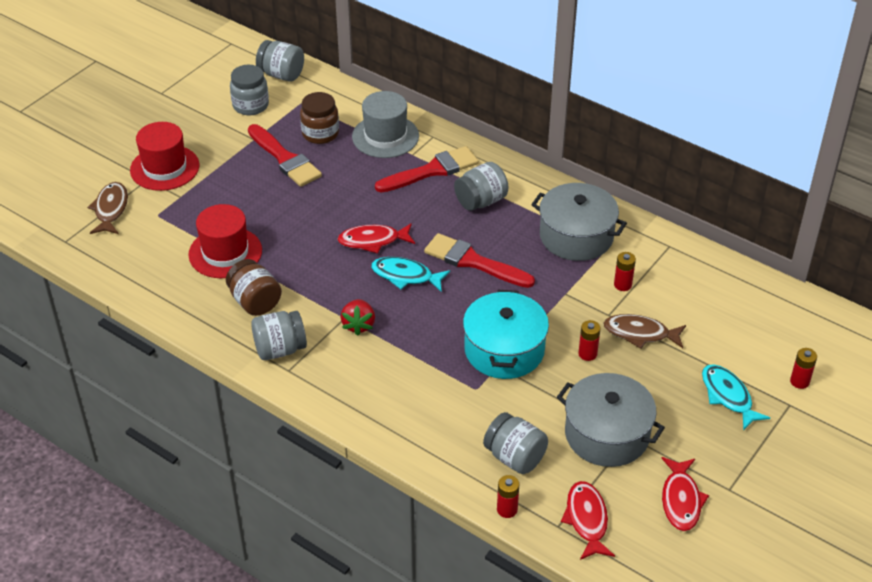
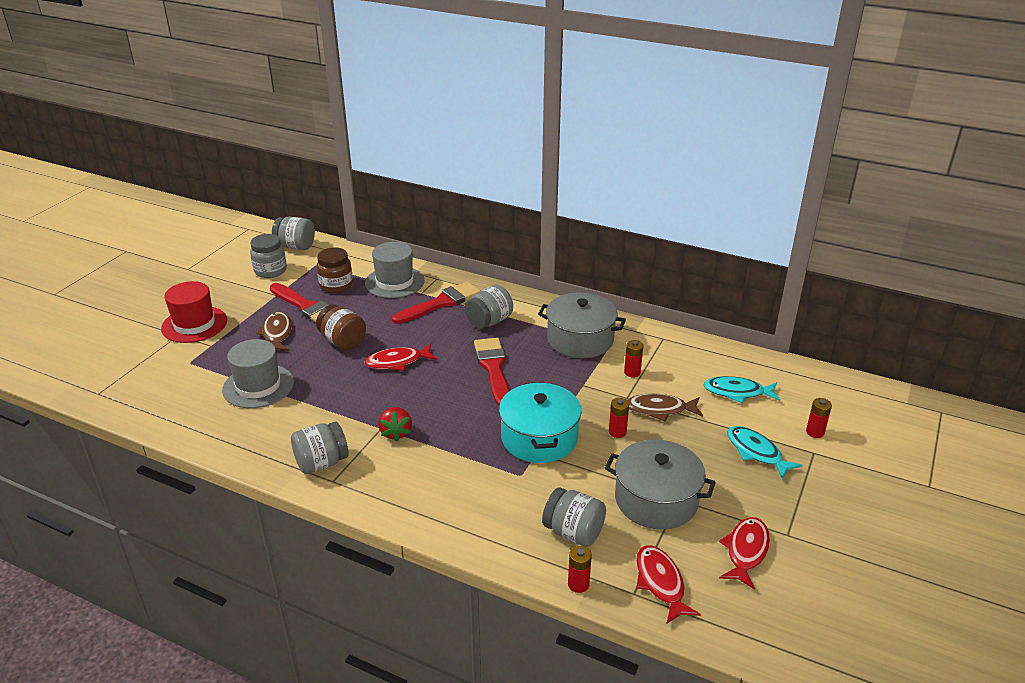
camera: 10 degrees left, 10 degrees down
(111, 209) = (143, 362): brown fish -> brown fish (277, 334)
(225, 252) = (258, 386): red hat -> grey hat
(255, 302) = (292, 424): brown jar -> brown jar (343, 341)
(405, 276) = (433, 387): turquoise fish -> turquoise fish (737, 392)
(473, 262) = (493, 369): red brush -> red brush turned 60 degrees clockwise
(681, 500) = (746, 551): red fish -> red fish turned 150 degrees counterclockwise

